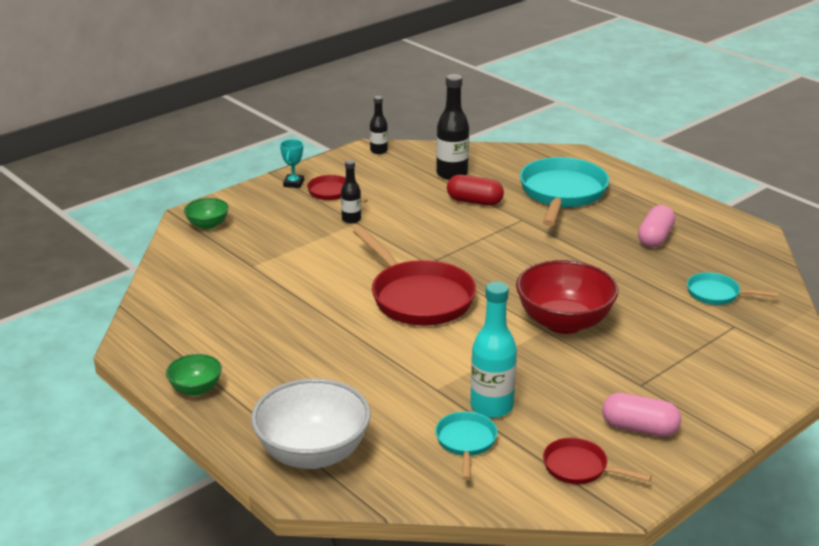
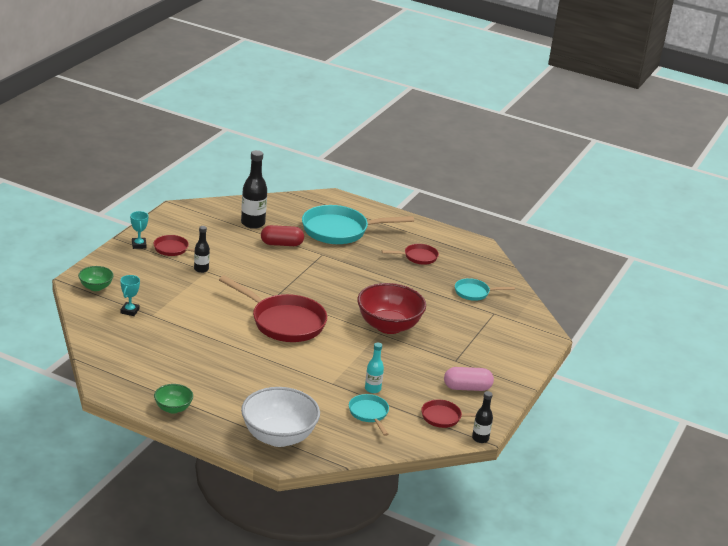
camera: 25 degrees left, 0 degrees up
(228, 257) = (130, 311): none -> turquoise trophy
(379, 151) = (186, 210): black bottle -> black bottle (480, 438)
(491, 407) = (372, 389): turquoise bottle -> turquoise bottle, size x0.58
(562, 194) = (339, 230): turquoise pan -> turquoise pan turned 90 degrees counterclockwise
(655, 238) = (418, 257): pink capsule -> red pan

